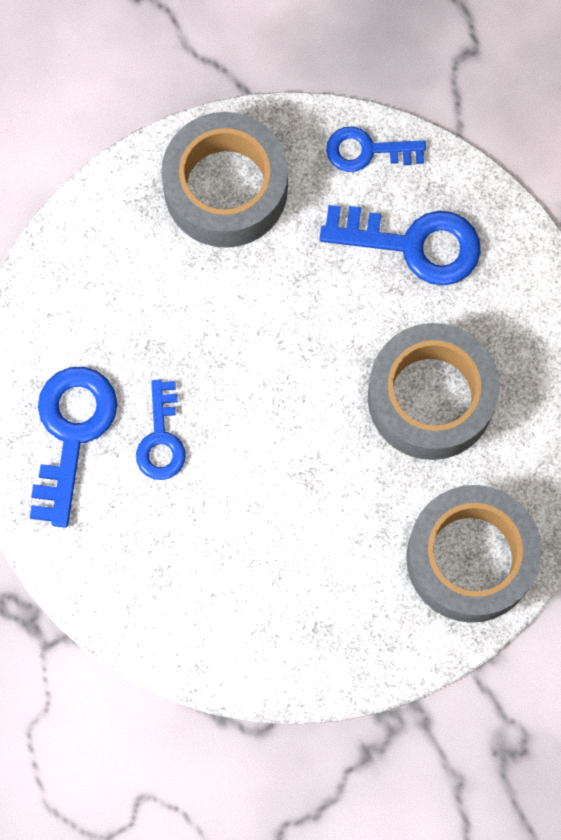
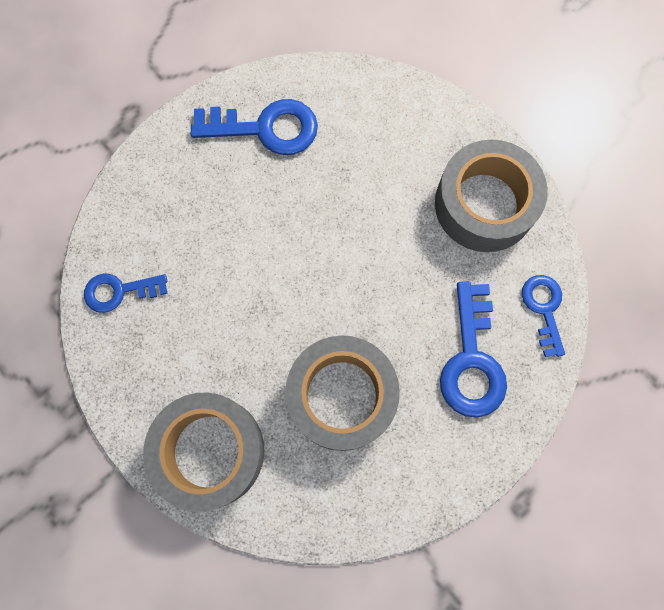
camera: 80 degrees right, 0 degrees up
(161, 438) = (271, 192): blue key -> blue key (119, 291)

